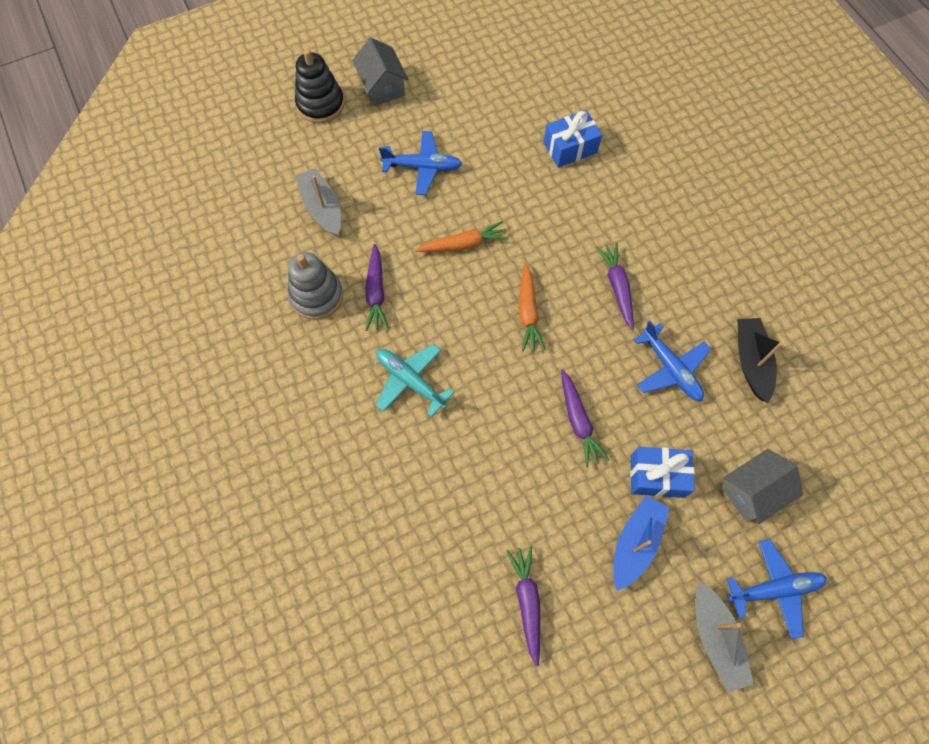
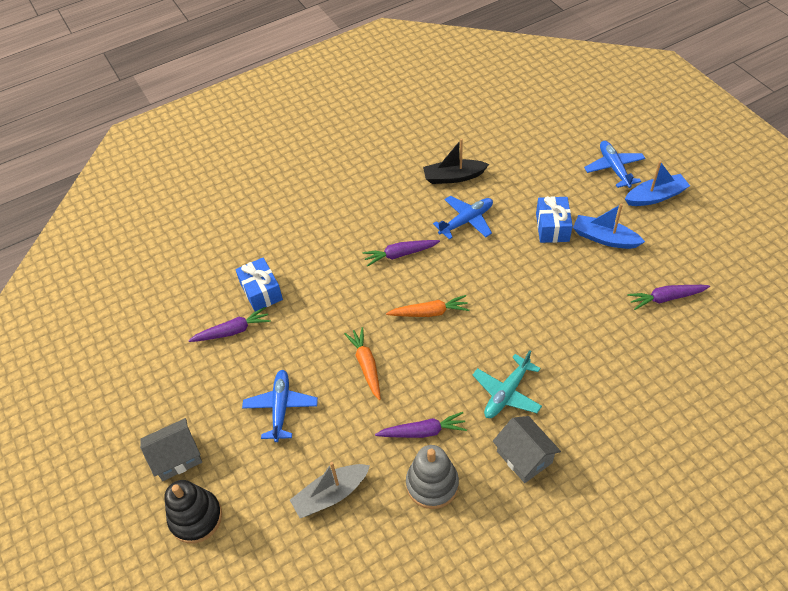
camera: 90 degrees left, 15 degrees down
(578, 421) = (520, 274): purple carrot -> purple carrot (233, 331)
(715, 638) = (655, 196): grey boat -> blue boat
(752, 491) = (551, 177): grey house -> grey house (524, 457)

